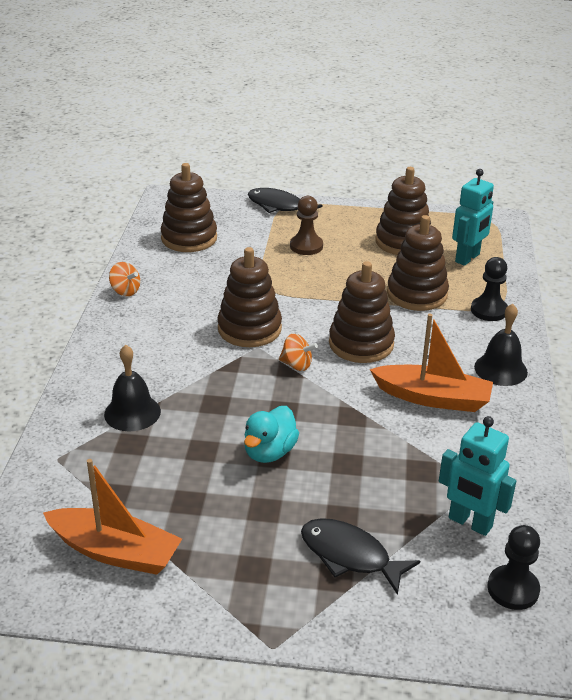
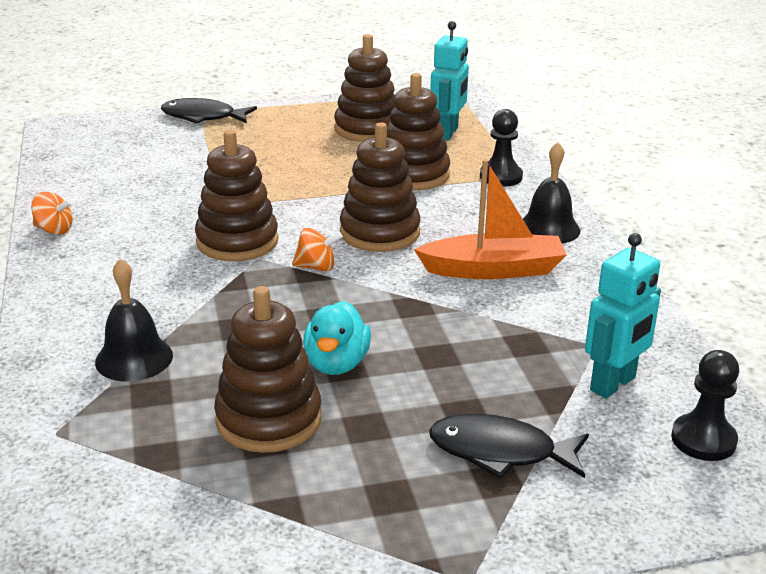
camera: 20 degrees left, 5 degrees down
(115, 552) = (196, 523): orange boat -> none
(189, 238) = (109, 163): brown stacking toy -> brown stacking toy (269, 419)
(306, 246) = (258, 150): brown pawn -> none
(470, 523) = (613, 384): turquoise robot -> turquoise robot turned 60 degrees counterclockwise

